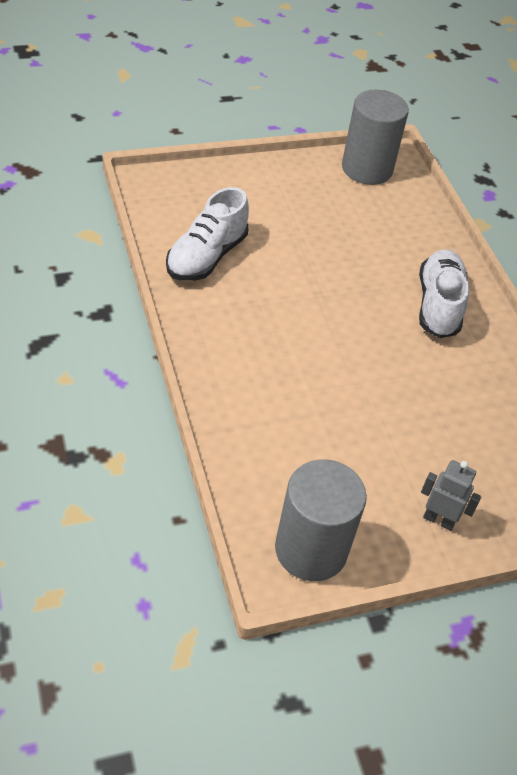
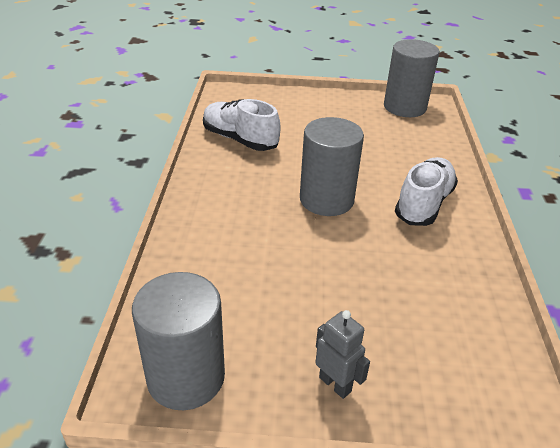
camera: 25 degrees right, 10 degrees down
(206, 256) = (240, 139): white shoe -> white shoe turned 75 degrees clockwise
(341, 321) = (326, 200): none -> grey cylinder

